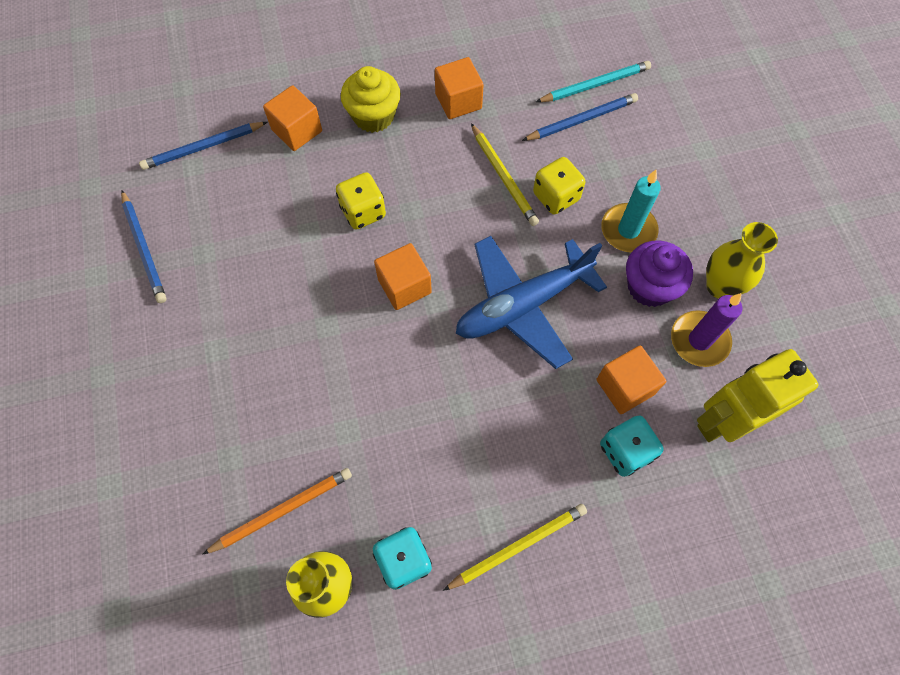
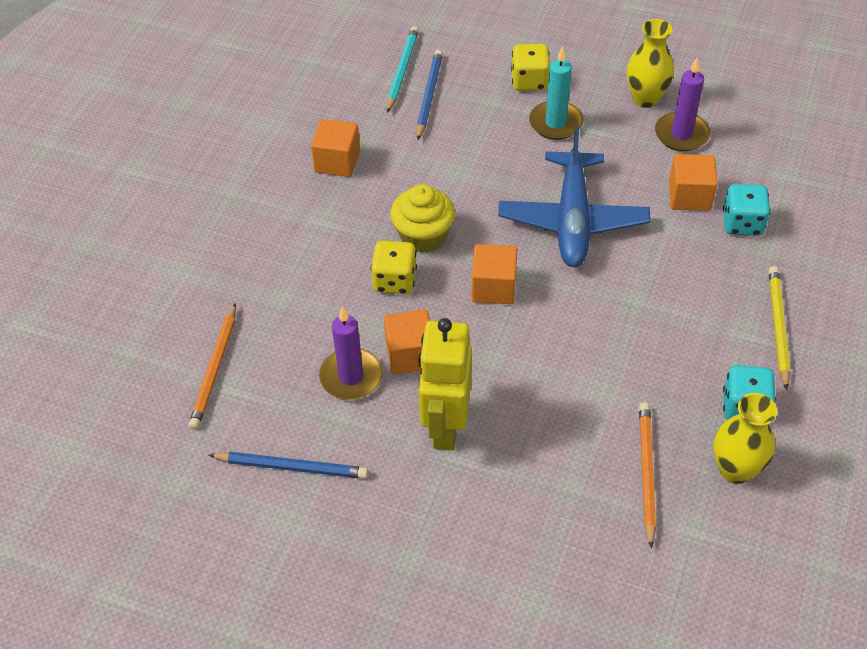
camera: 55 degrees left, 15 degrees down
(203, 148) = (215, 369): blue pencil -> orange pencil
(249, 238) = (351, 377): none -> purple candle
(297, 130) = (263, 288): orange cube -> orange cube (410, 354)
(373, 116) = (299, 225): yellow cupcake -> yellow cupcake (423, 236)
(504, 177) = (441, 171): yellow pencil -> none
(556, 197) = (488, 149): yellow dice -> yellow dice (529, 81)
(649, 286) = (615, 137): purple cupcake -> none
(722, 421) = (755, 157): yellow robot -> yellow robot (445, 427)

